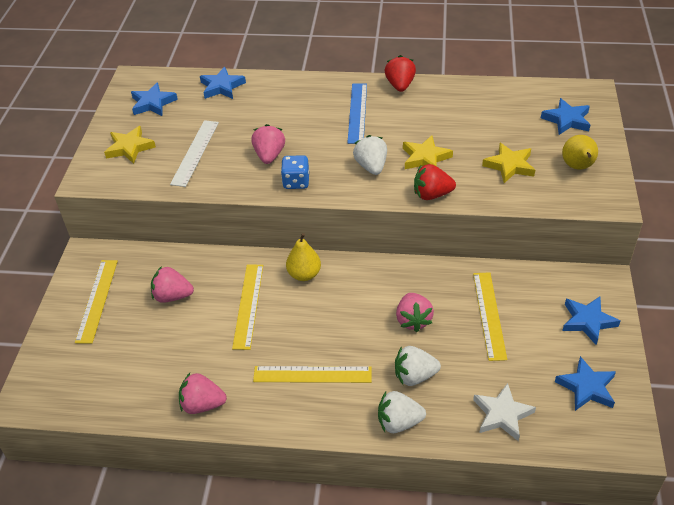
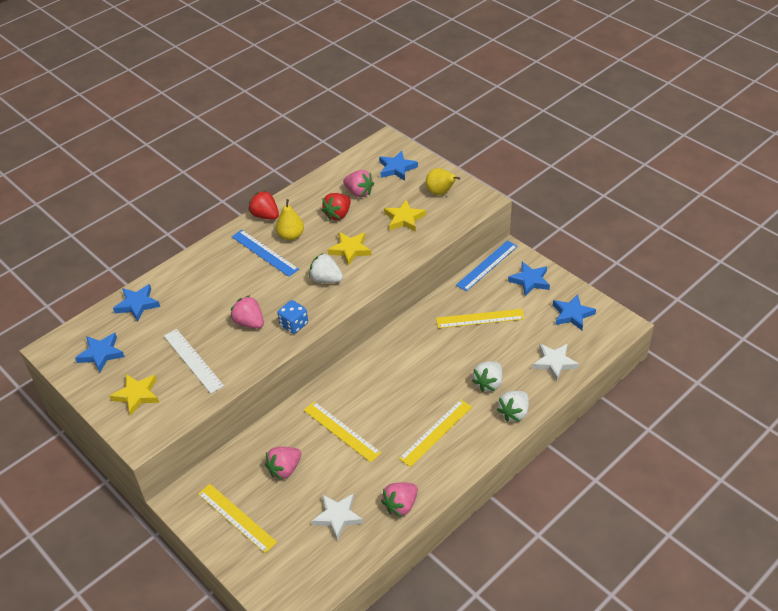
camera: 50 degrees left, 0 degrees up
(152, 366) = (337, 517): none -> white star
(304, 274) = (348, 385): yellow pear -> yellow pear (291, 236)
(413, 320) = (446, 356): pink strawberry -> pink strawberry (359, 192)
(432, 195) = (386, 268): red strawberry -> red strawberry (338, 214)
(489, 315) = (480, 318): yellow ruler -> yellow ruler turned 45 degrees counterclockwise
(564, 275) = (487, 265): none -> blue ruler

